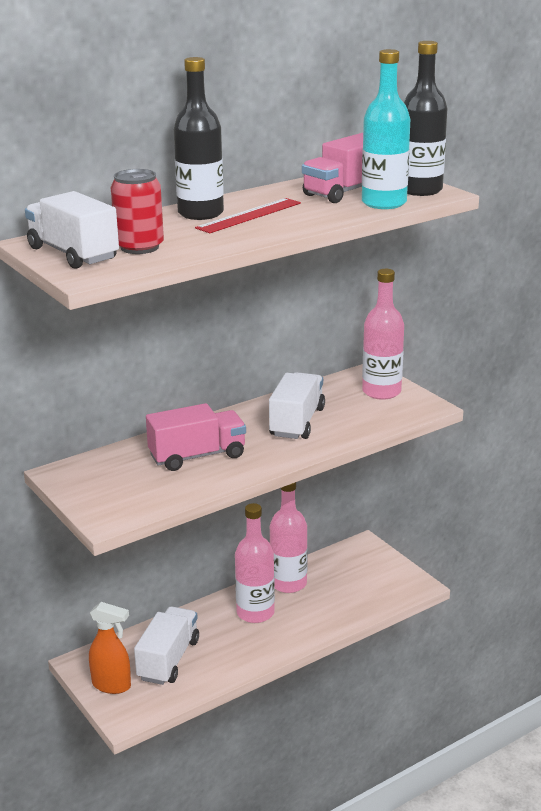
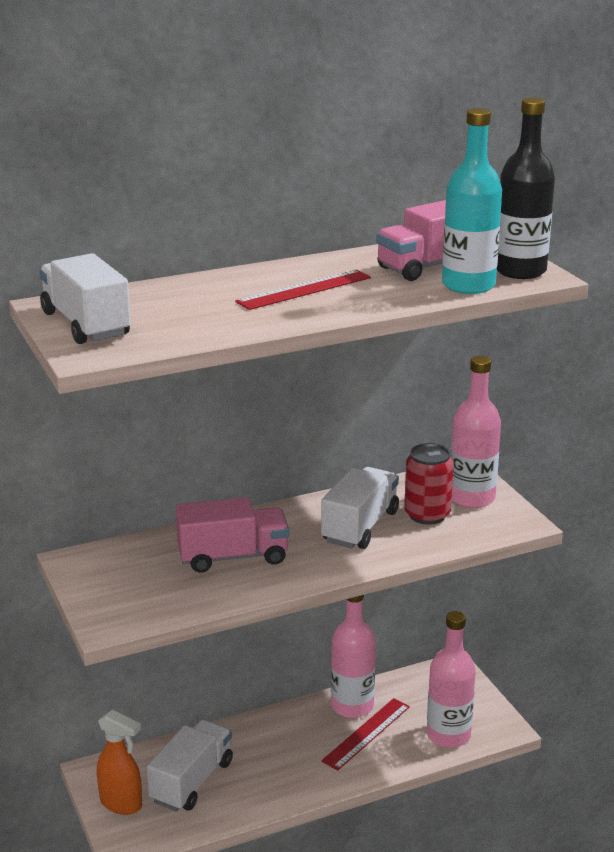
camera: 10 degrees right, 0 degrees up
(139, 247) = (162, 322): red can -> red can (427, 515)
(200, 213) = (250, 282): black bottle -> none
(255, 613) = (304, 737): pink bottle -> pink bottle (448, 735)
(306, 603) = (366, 733): none -> red ruler

